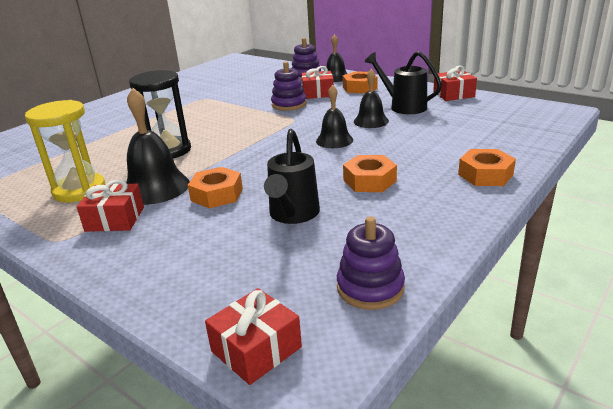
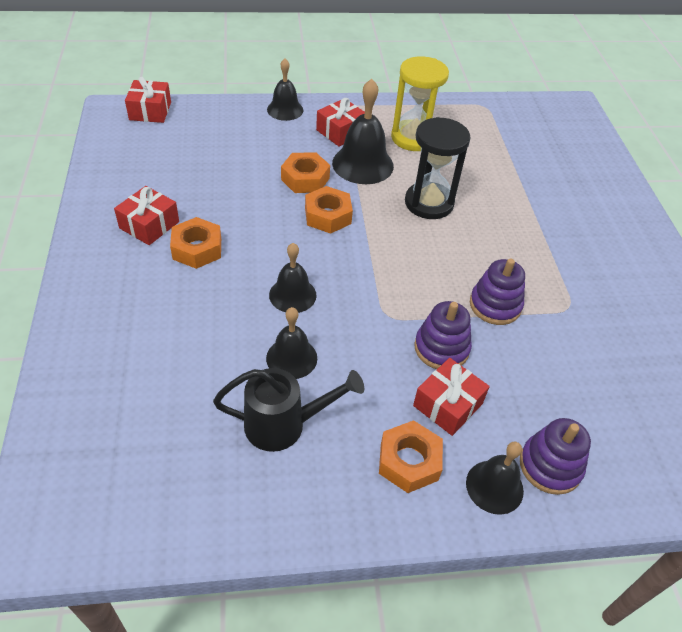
camera: 130 degrees right, 20 degrees up
(112, 267) = (285, 110): none -> black bell
(293, 215) = (222, 187): black watering can -> none
(370, 288) = (118, 160): purple stacking toy -> purple stacking toy (495, 305)
(453, 94) = (238, 518): red gift -> red gift (149, 225)
(485, 175) = (91, 307): orange nut -> orange nut (328, 215)

